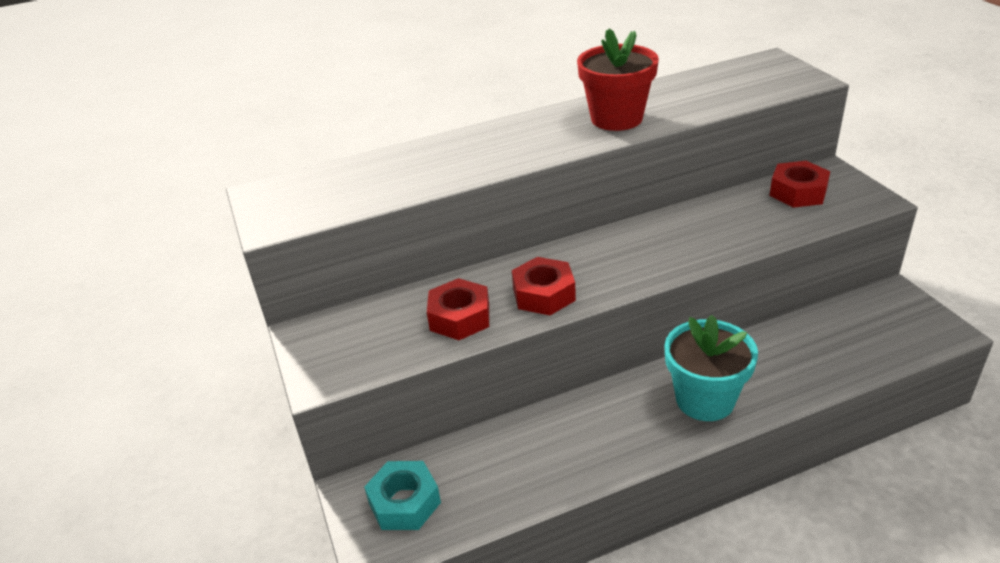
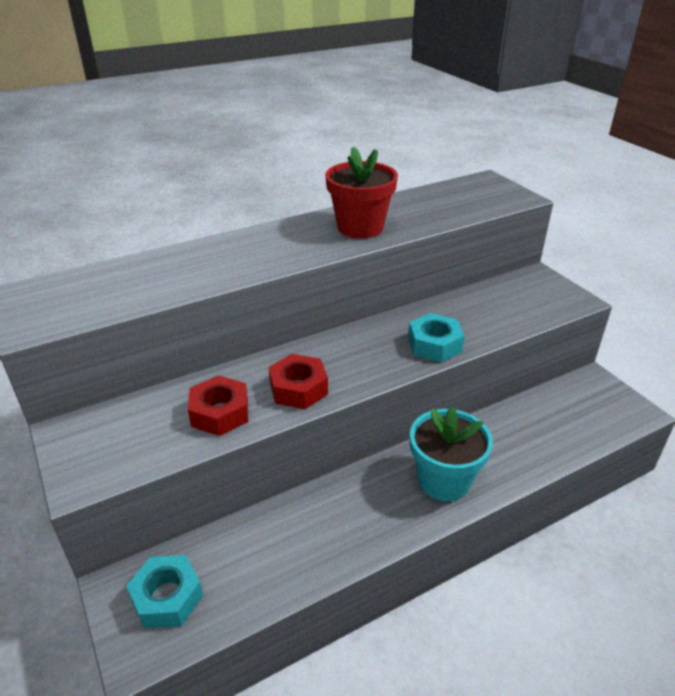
camera: 10 degrees left, 0 degrees up
(698, 249) = (434, 345): none -> turquoise nut
(798, 192) = (513, 293): red nut -> none

